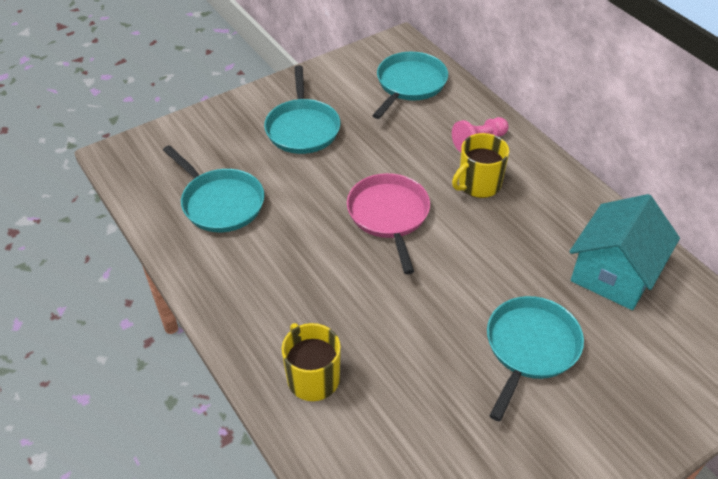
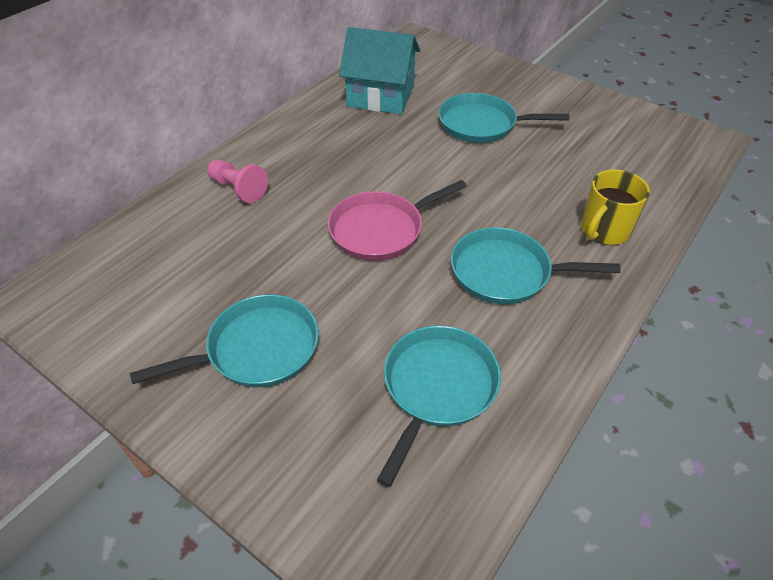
camera: 110 degrees left, 0 degrees up
(409, 84) = (136, 265): turquoise pan -> turquoise pan (505, 272)
(478, 184) = (306, 179): yellow mug -> none

